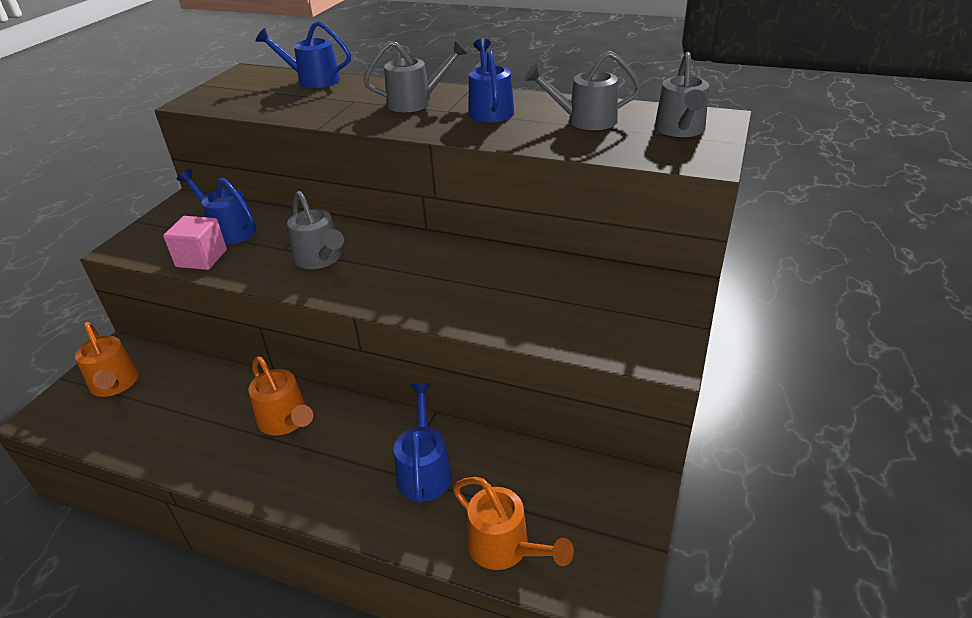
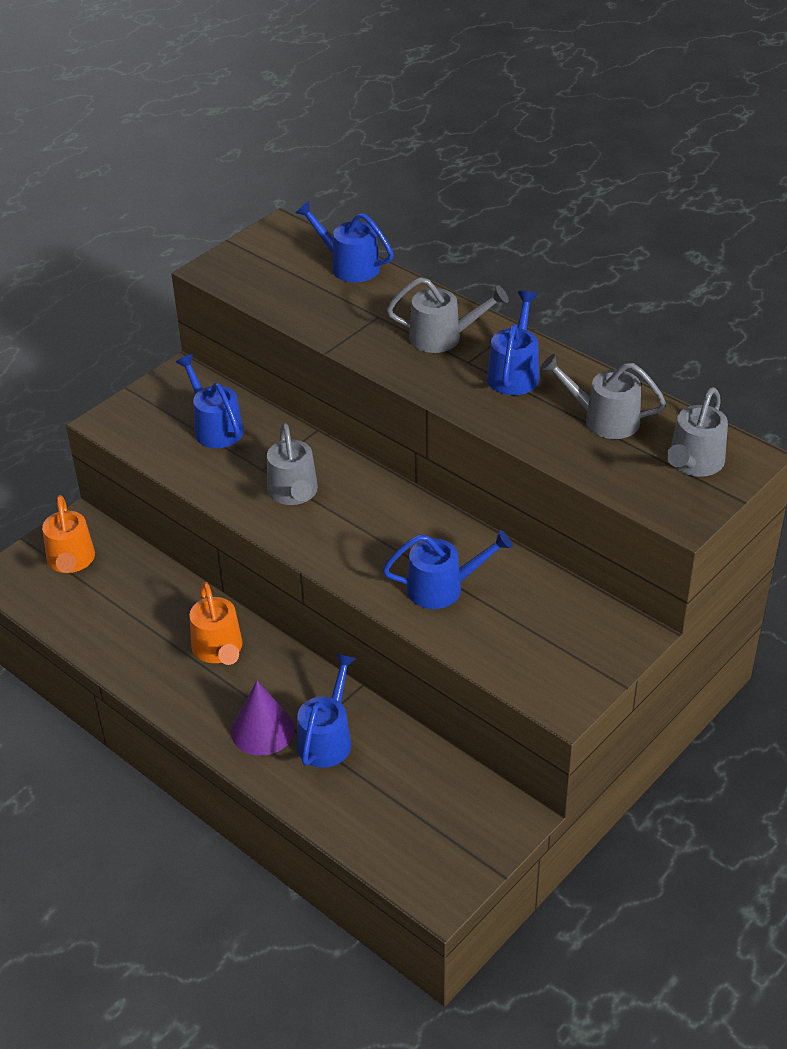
camera: 20 degrees right, 5 degrees up
(201, 258) = (180, 458): pink cube -> none
(356, 482) = (262, 730): none -> purple cone
(495, 295) = (443, 588): none -> blue watering can
(506, 548) = (367, 829): orange watering can -> none

